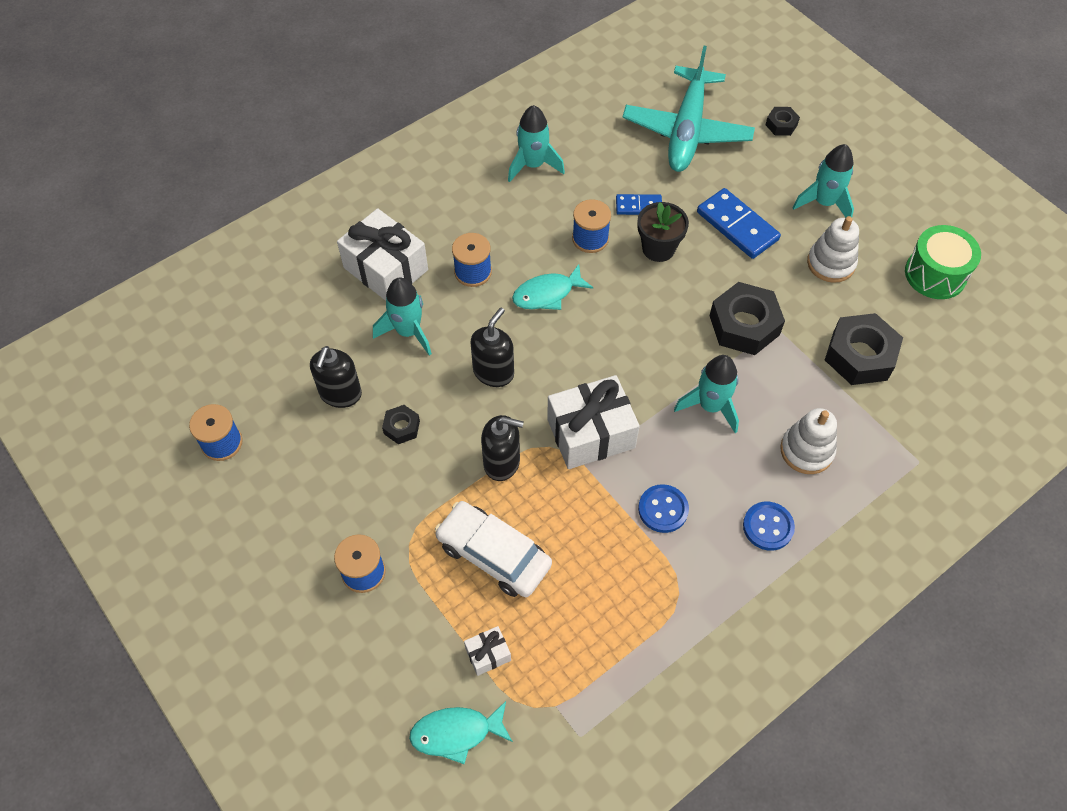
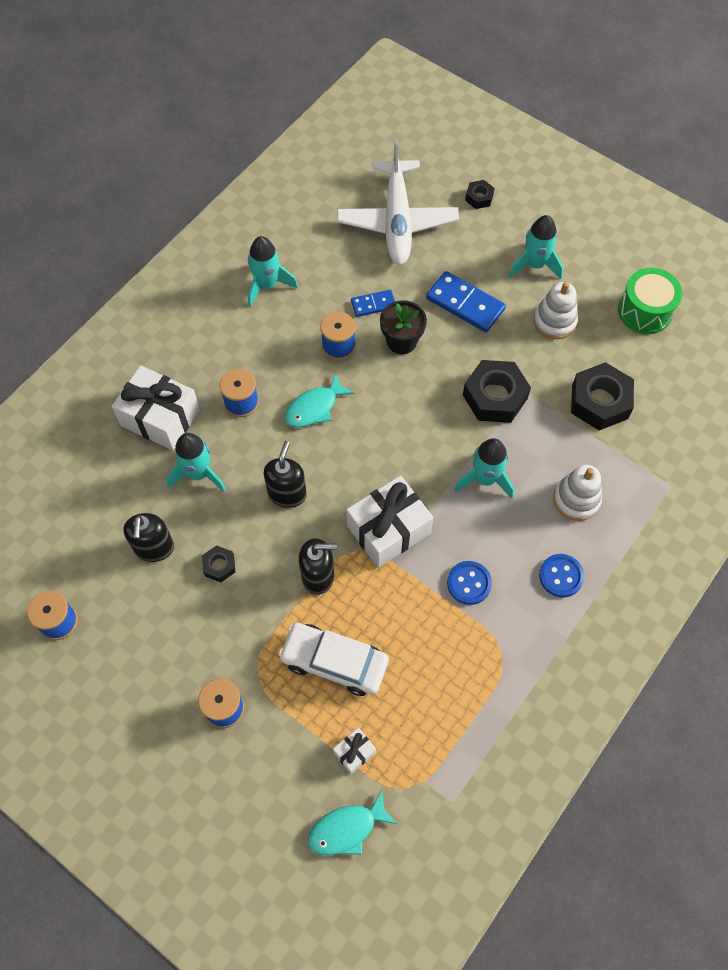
camera: 15 degrees left, 5 degrees up
(687, 131) = (397, 221): turquoise plane -> white plane

